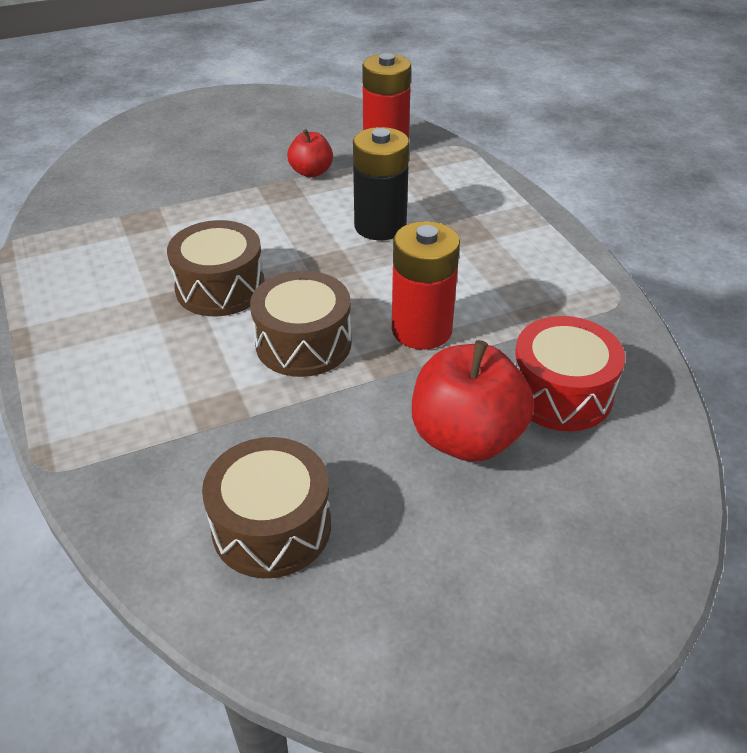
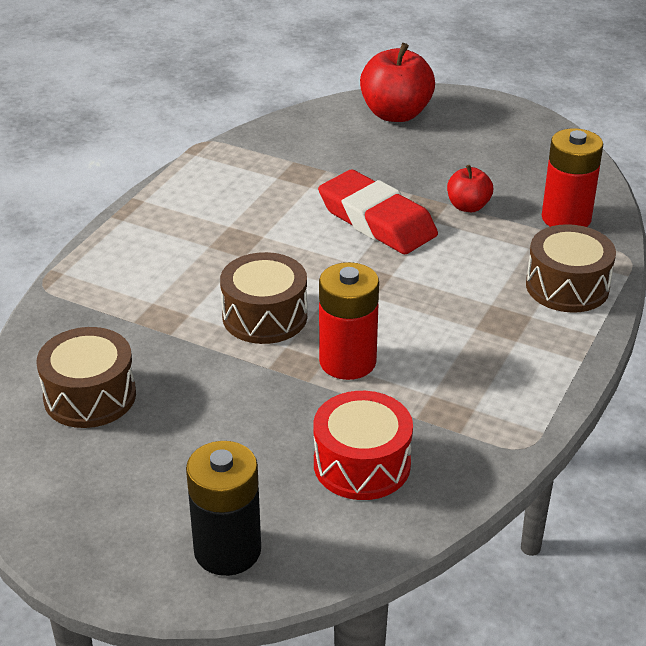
camera: 50 degrees right, 5 degrees down
(220, 288) = (275, 249): brown drum -> brown drum (567, 286)
(264, 219) = (377, 220): none -> red eraser
(380, 226) = (446, 277): black battery -> black battery (227, 550)
(466, 438) = (259, 439): red apple -> red apple (396, 114)

